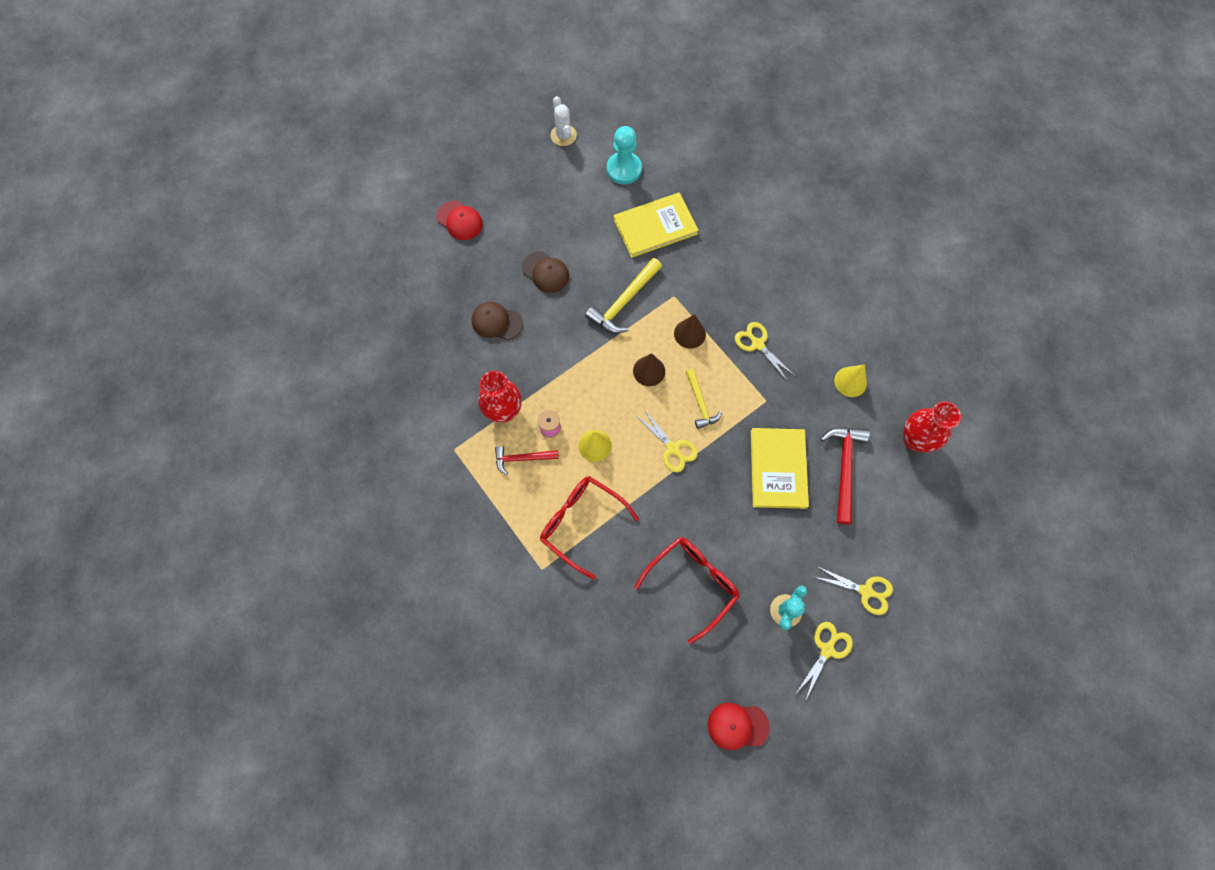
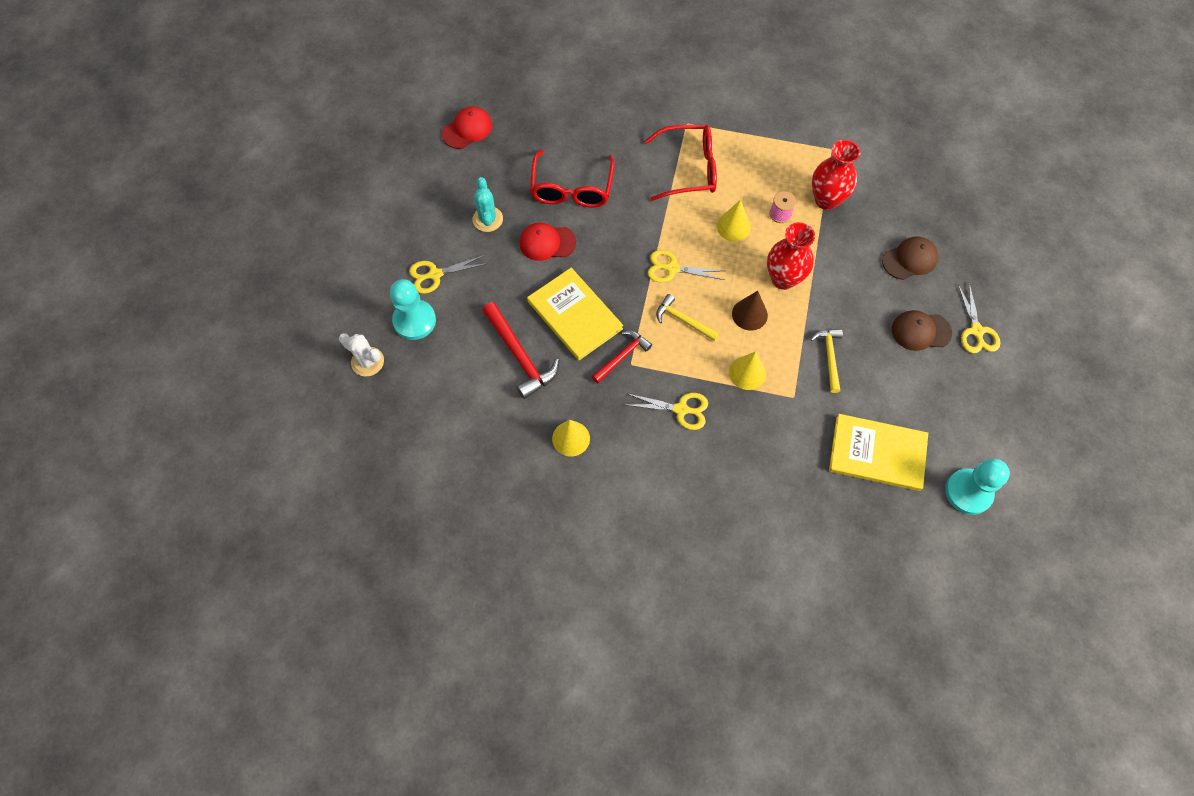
camera: 140 degrees right, 5 degrees down
(459, 221) = (1042, 319): red cap -> red cap (547, 242)
(522, 458) = (776, 179): red hammer -> red hammer (622, 356)
(563, 135) = (1062, 482): white cactus -> white cactus (367, 362)
(624, 302) = (829, 357): yellow hammer -> yellow hammer, size x0.64
(655, 227) = (877, 453): yellow book -> yellow book turned 75 degrees clockwise
(689, 333) = (747, 373): brown cone -> yellow cone
(827, 649) = (437, 216): yellow scissors -> yellow scissors (976, 331)
(909, 561) = (414, 321): none -> turquoise pawn
(914, 440) = (475, 427): red vase -> red vase (783, 279)

